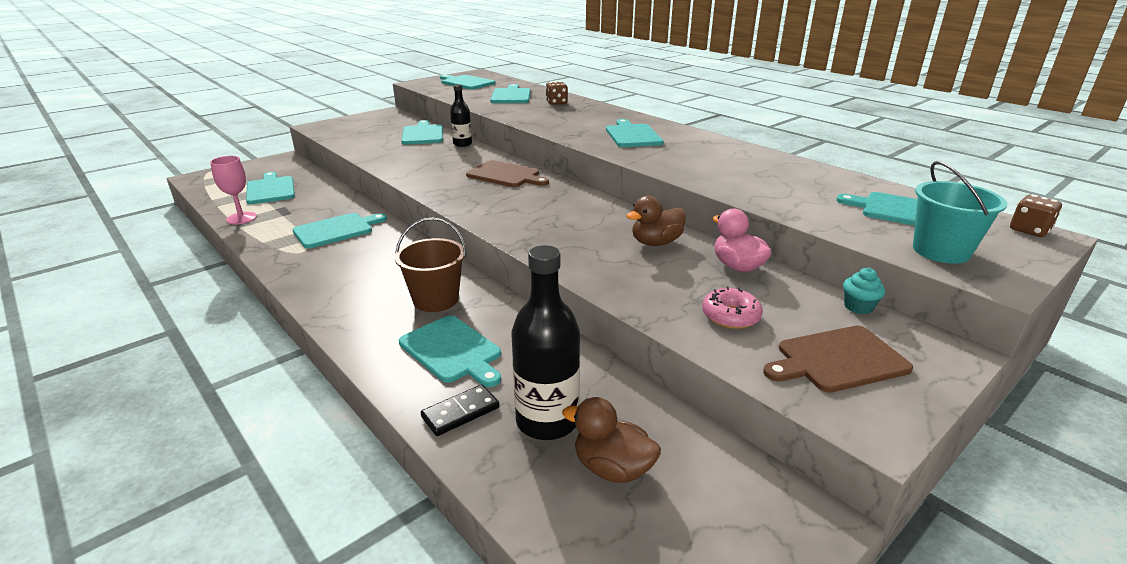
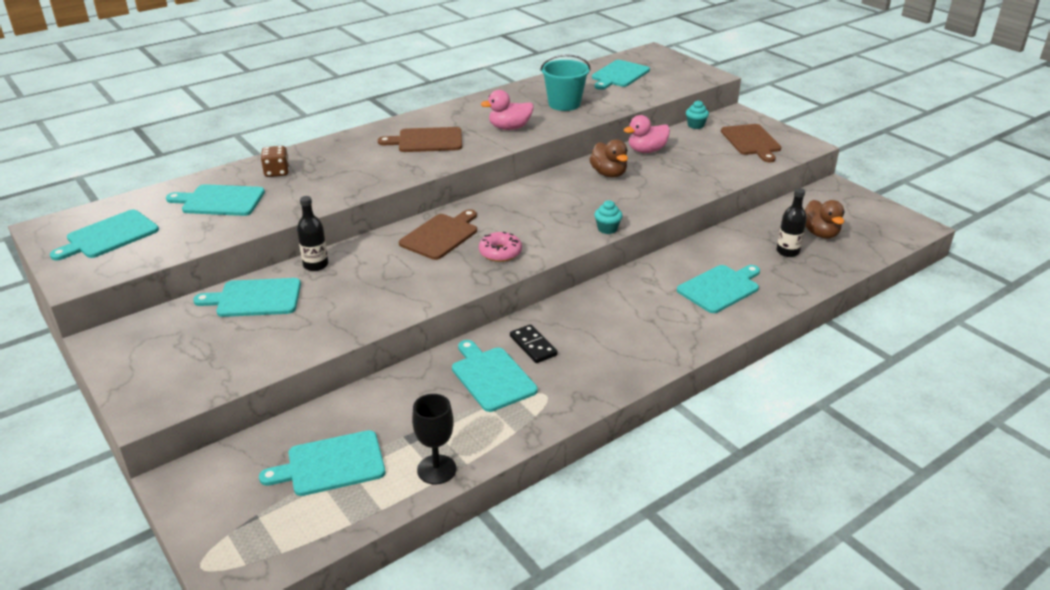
camera: 85 degrees left, 5 degrees up
(241, 218) = (436, 469): pink goblet -> black goblet
(435, 299) = (647, 299): brown bucket -> none
(460, 412) = (788, 282): black domino -> black domino (533, 346)
(521, 242) = (607, 229): none -> turquoise cupcake
(547, 421) = (787, 252): black bottle -> black bottle, size x0.59
(612, 468) = (820, 233): brown duck -> brown duck turned 45 degrees counterclockwise
(632, 135) = (427, 140): turquoise cutting board -> brown cutting board
(681, 162) = (509, 128): none -> pink duck
(730, 316) = (712, 162): pink donut -> pink donut (500, 253)
(941, 251) = (676, 79): turquoise bucket -> turquoise bucket (564, 104)
(1029, 230) = (646, 52): brown dice -> none

